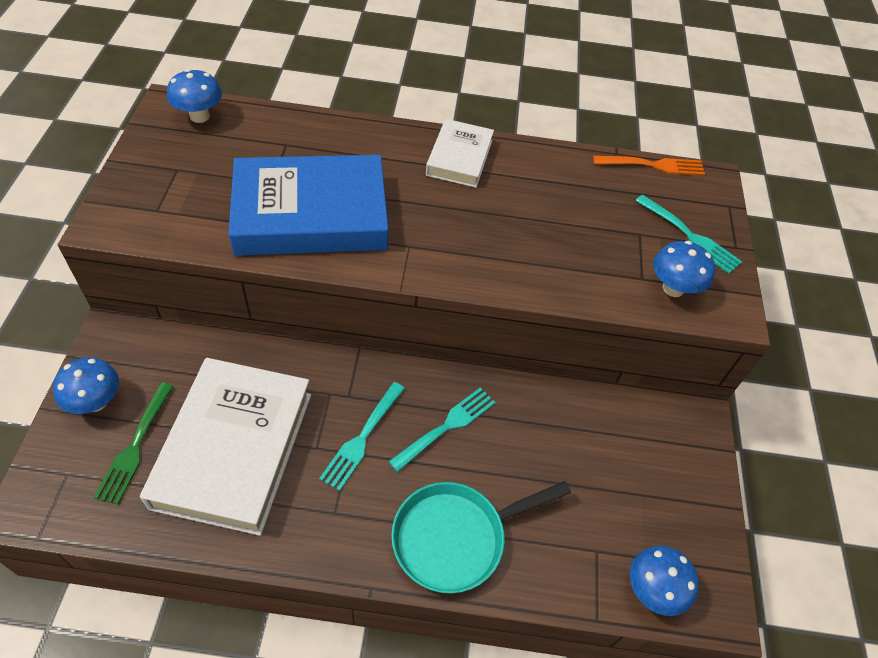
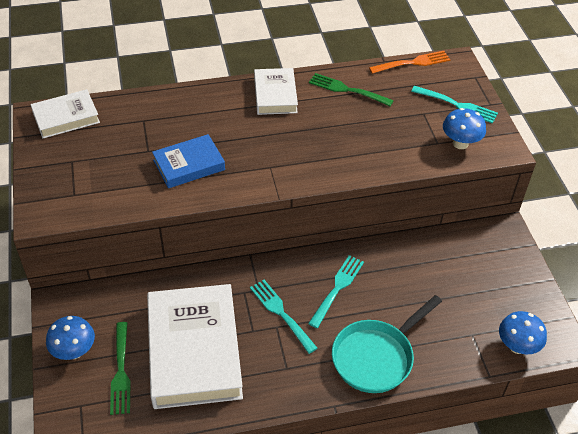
camera: 15 degrees left, 5 degrees down
(199, 116) = (66, 117): blue mushroom -> white book
(311, 214) = (189, 165): blue book -> blue book, size x0.54
(362, 437) = (282, 314): turquoise fork -> turquoise fork turned 135 degrees clockwise
(553, 176) = (348, 90): none -> green fork

